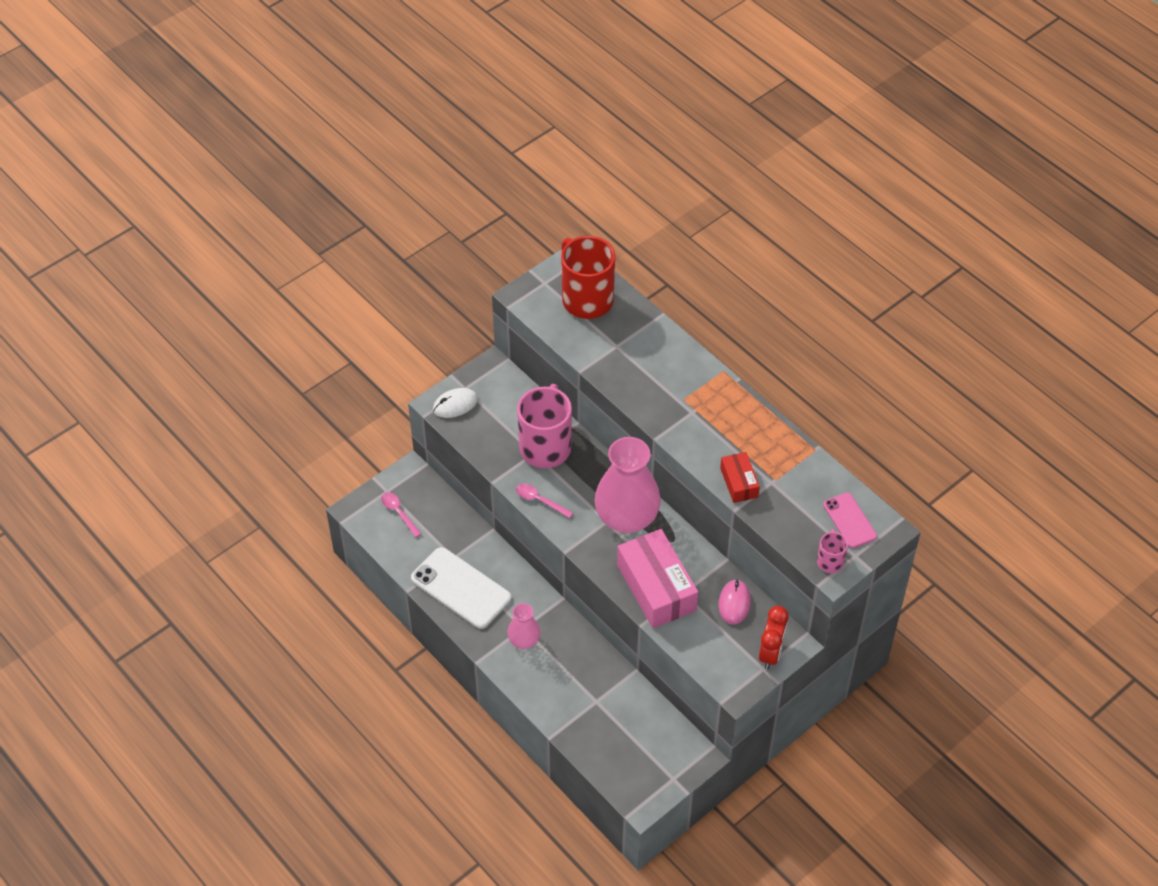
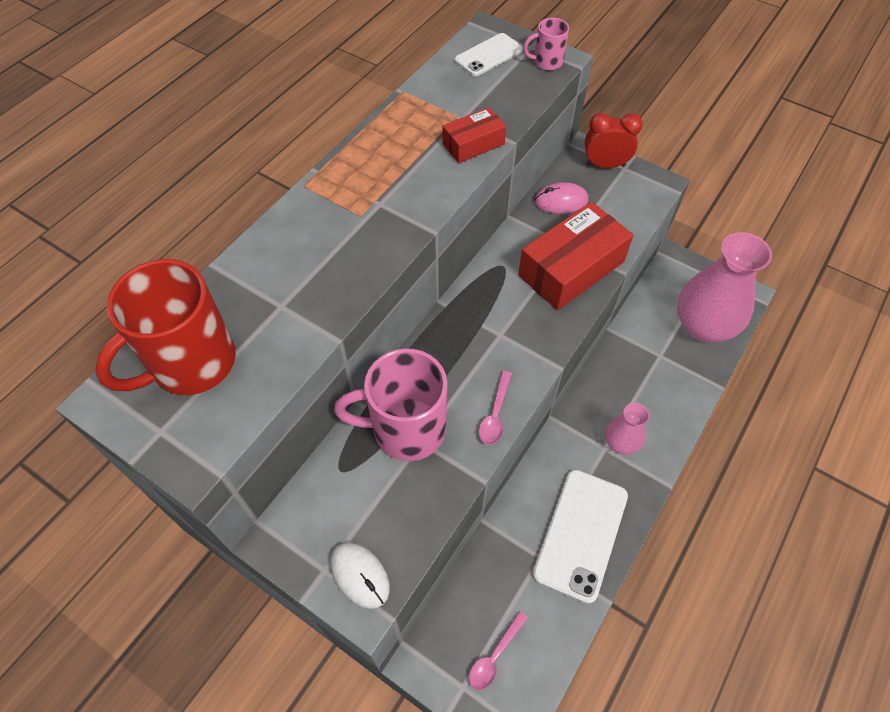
camera: 105 degrees left, 5 degrees up
(627, 518) = (488, 315): pink vase -> pink vase (703, 326)
(656, 588) = (571, 268): pink box -> red box
(849, 520) = (488, 55): pink phone -> white phone

